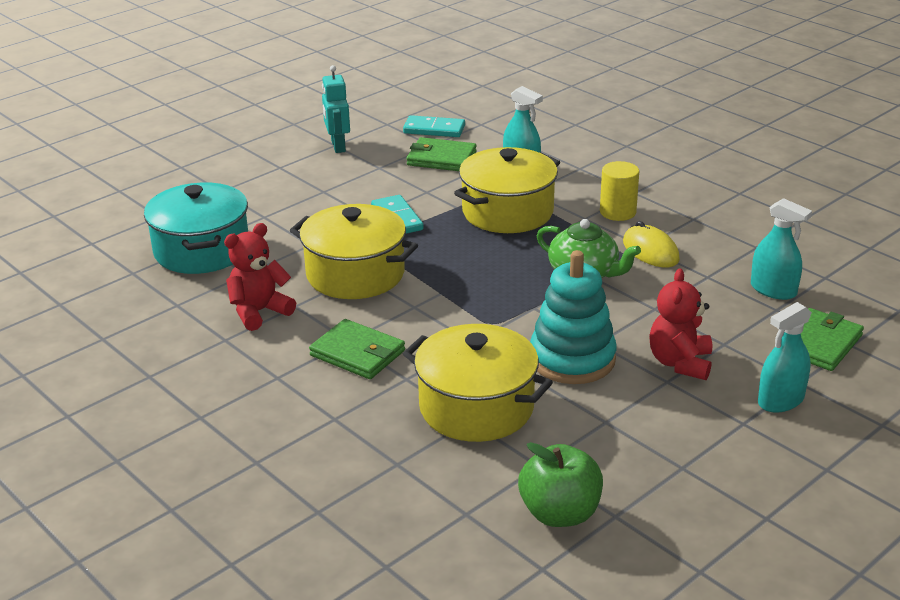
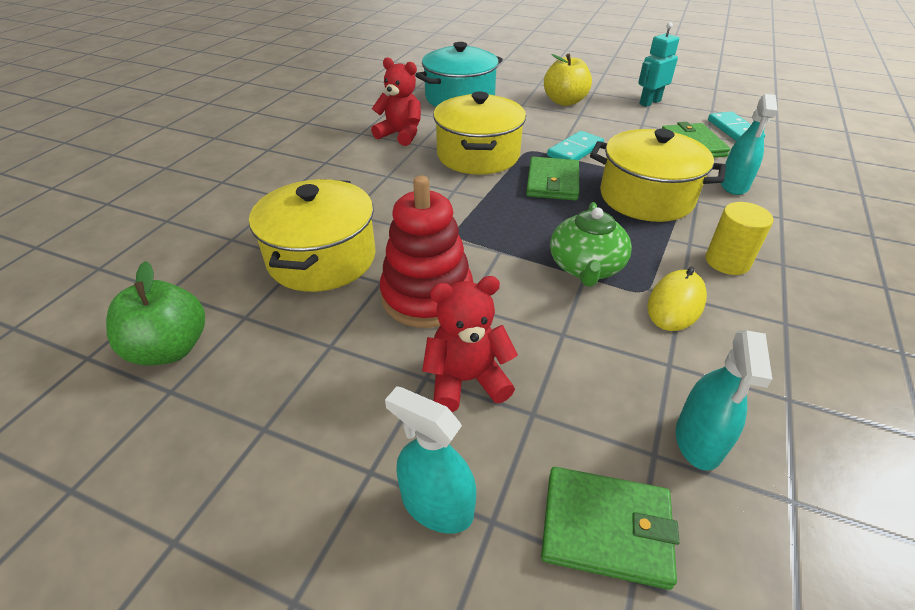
camera: 65 degrees right, 10 degrees up
(285, 190) = (564, 101): none -> yellow apple
(357, 353) = (371, 184): green wallet -> green wallet (552, 182)
(572, 359) = (427, 296): turquoise stacking toy -> red stacking toy

